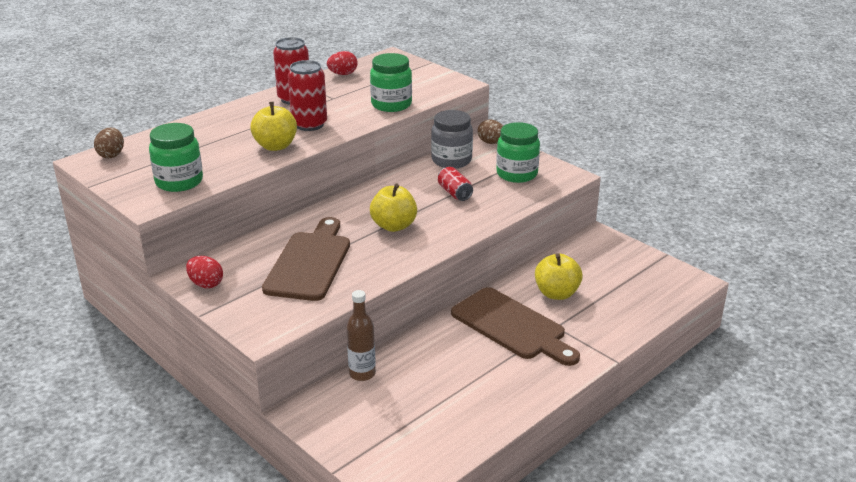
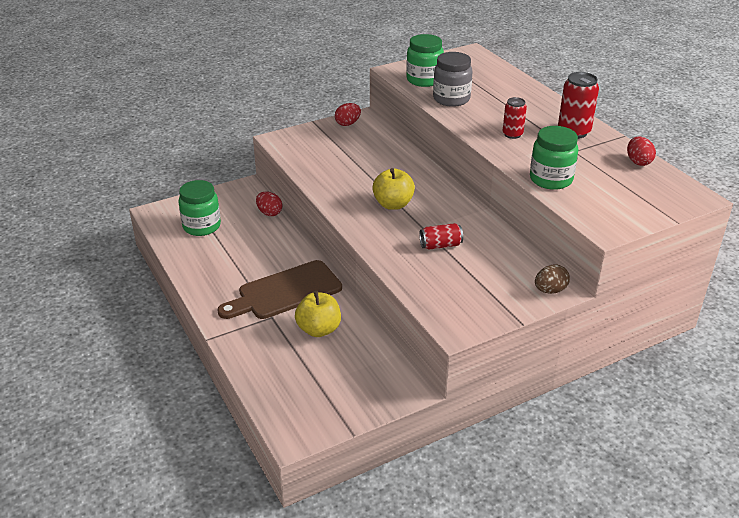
camera: 105 degrees right, 5 degrees up
(111, 155) = (478, 59): brown egg -> none
(275, 146) = (472, 117): yellow apple -> none
(309, 125) = (512, 134): red can -> red can, size x0.62
(310, 263) = (355, 162): brown cutting board -> none
(362, 374) = (269, 213): brown bottle -> red egg
(451, 160) = (511, 255): grey jar -> grey jar (451, 99)
(517, 174) = (469, 292): green jar -> green jar (202, 226)

